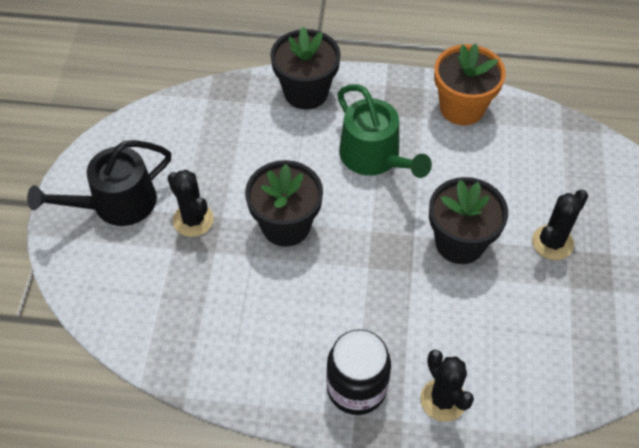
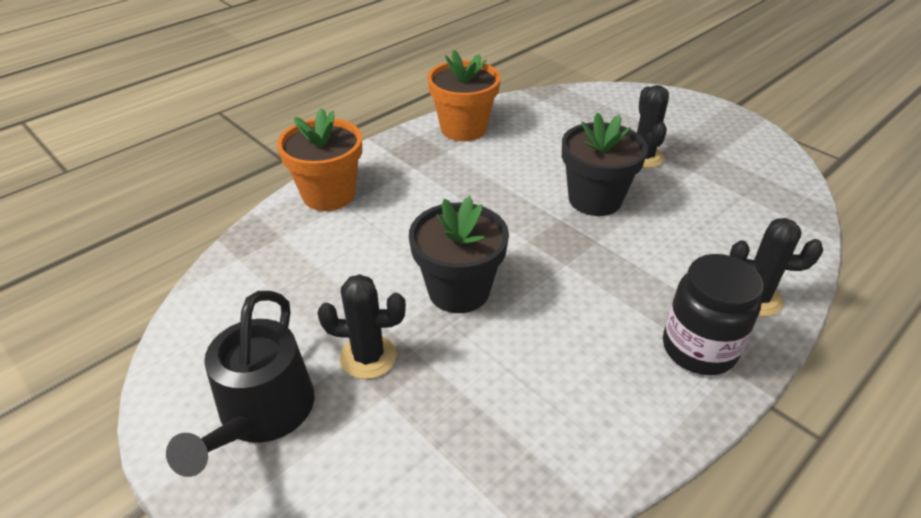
camera: 50 degrees left, 15 degrees down
(306, 92) = (329, 194): black flower pot -> orange flower pot
(374, 157) = (452, 195): green watering can -> none

